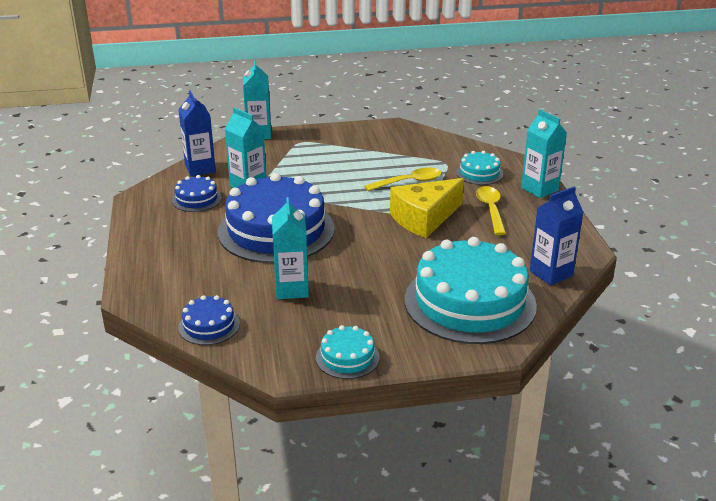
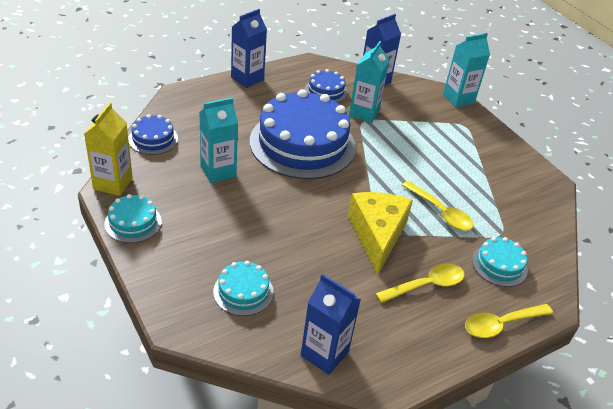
camera: 65 degrees right, 10 degrees up
(136, 242) = (247, 78): none -> blue carton
(274, 365) = (113, 183): none -> yellow carton
(424, 218) = (377, 235): yellow cheese -> yellow cheese turned 60 degrees clockwise
(470, 302) = (243, 291): turquoise cake -> turquoise cake, size x0.45
(539, 189) = (501, 324): turquoise carton -> yellow spoon

